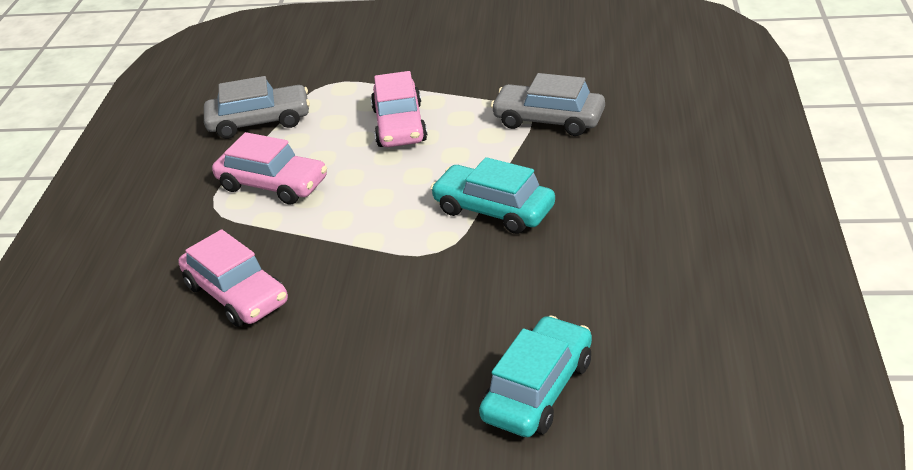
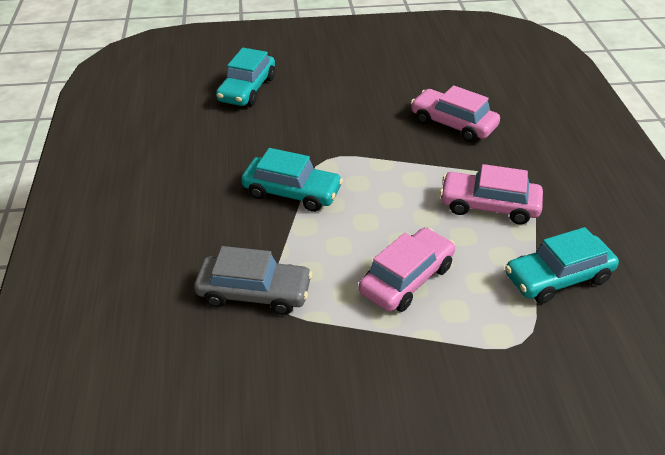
camera: 165 degrees right, 5 degrees up
(259, 121) = (558, 277): grey car -> turquoise car
(399, 125) = (407, 279): pink car -> pink car turned 60 degrees clockwise

